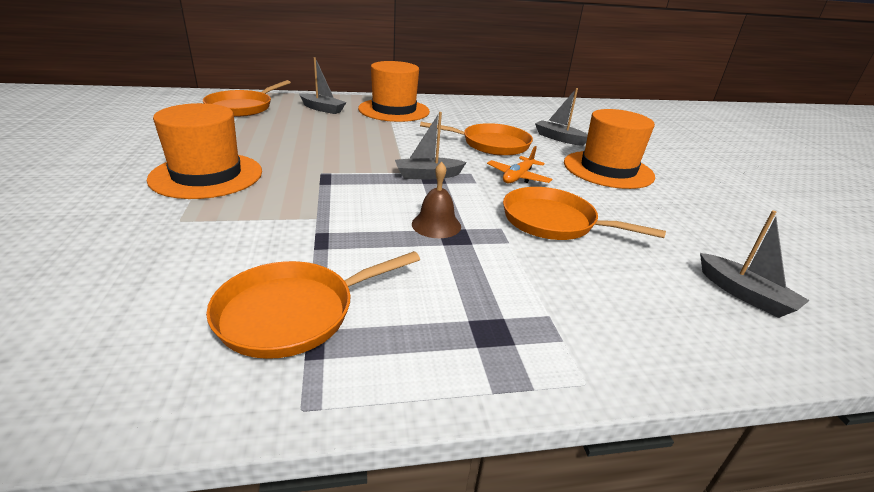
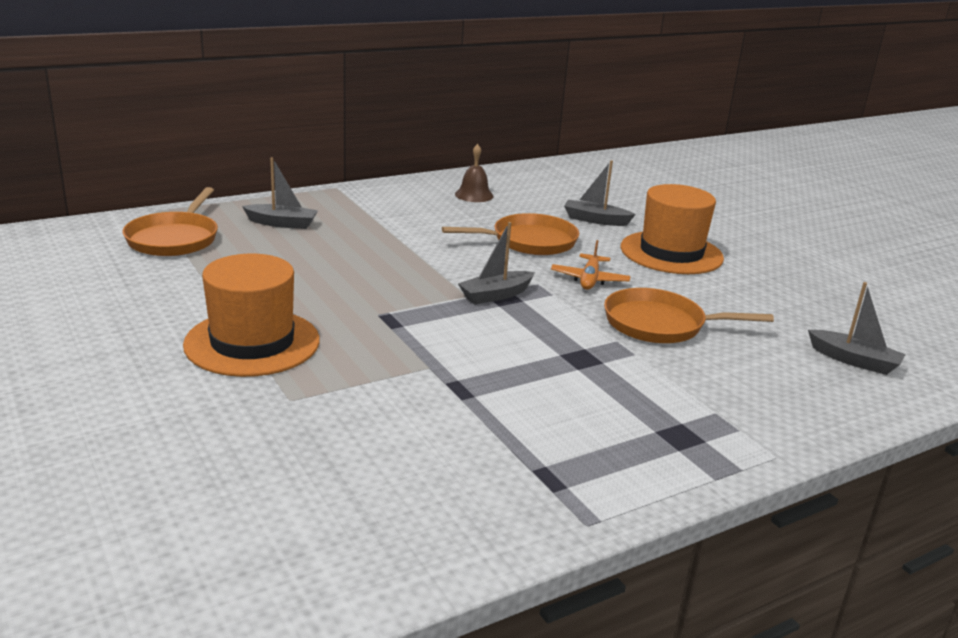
camera: 20 degrees left, 5 degrees down
(292, 313) = (505, 460): orange pan -> none
(394, 110) = (373, 210): orange hat -> none
(436, 225) = (554, 350): brown bell -> brown bell (474, 195)

